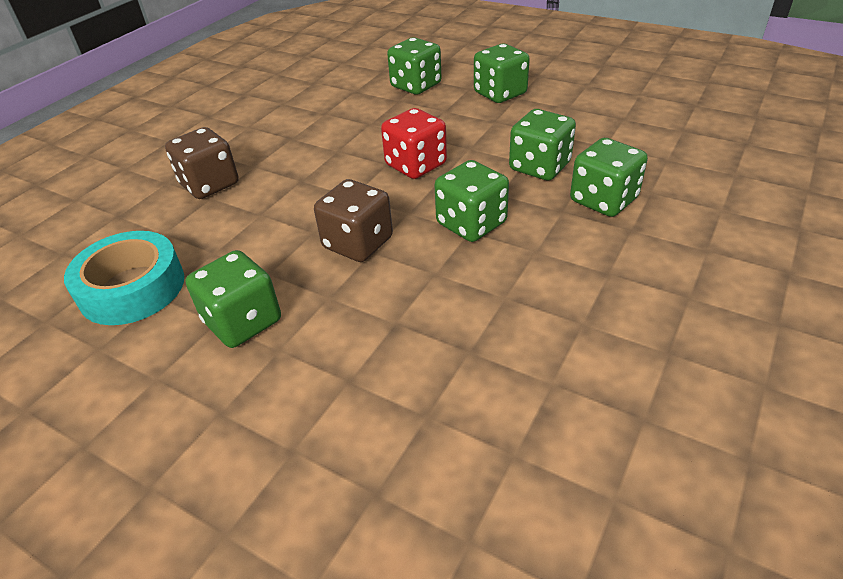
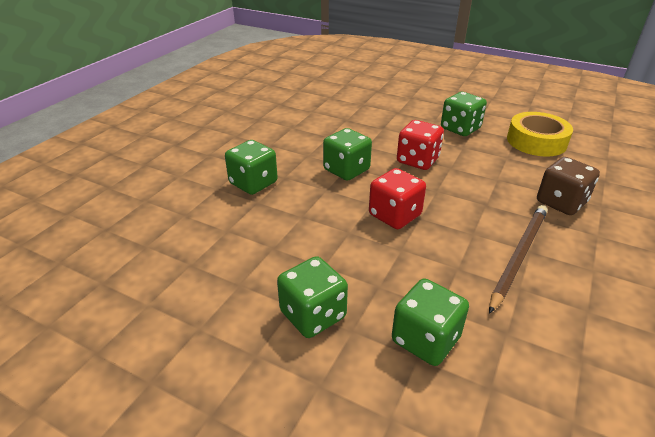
camera: 175 degrees right, 5 degrees down
(132, 288) = (536, 141): turquoise tape -> yellow tape
(306, 133) = (519, 256): none -> brown pencil
(358, 243) = (417, 160): brown dice -> red dice
(539, 167) = (291, 210): green dice -> none

